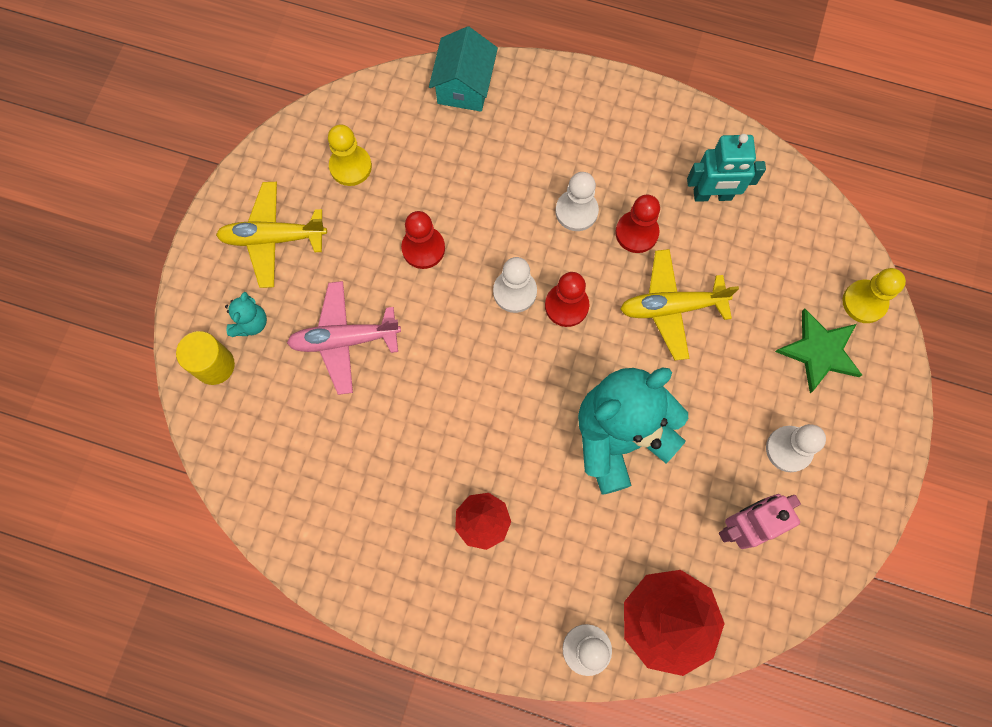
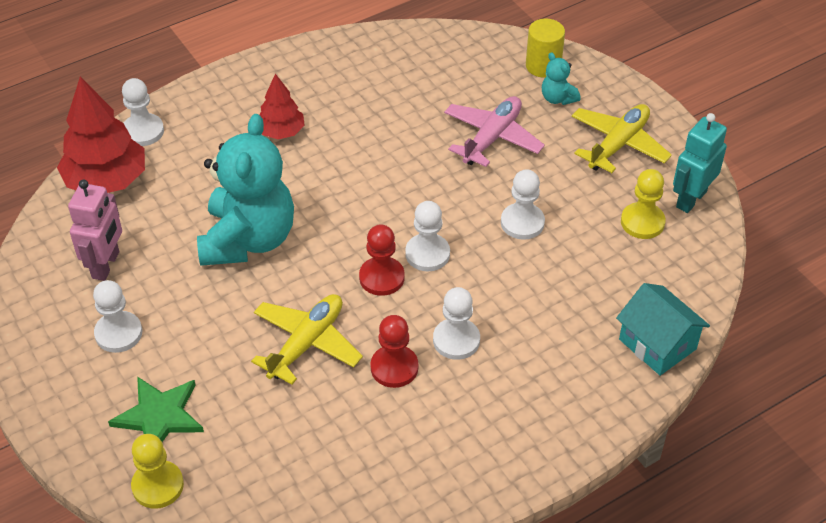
camera: 130 degrees right, 25 degrees down
(423, 248) = (522, 223): red pawn -> white pawn
(712, 195) = (371, 450): turquoise robot -> turquoise robot (690, 199)

